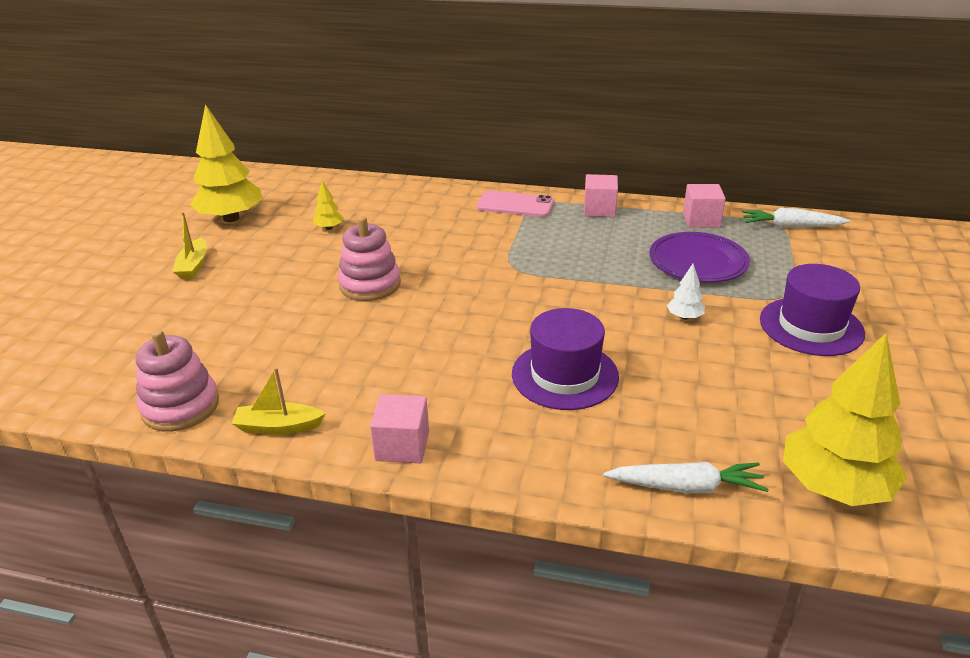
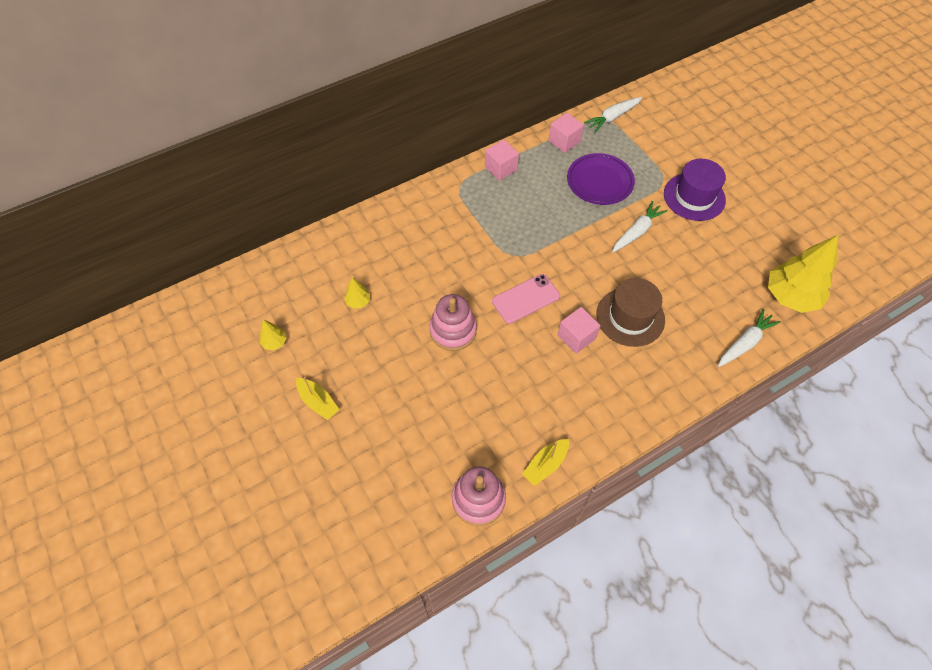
camera: 45 degrees left, 25 degrees up
(231, 218) = (275, 342): yellow tree -> yellow tree, size x0.43
(402, 446) = (615, 423): pink cube -> pink cube (576, 337)
(515, 205) = (447, 197): pink phone -> pink phone (525, 299)
(565, 375) = (630, 317): purple hat -> brown hat
(684, 317) = (637, 232): white tree -> white carrot

